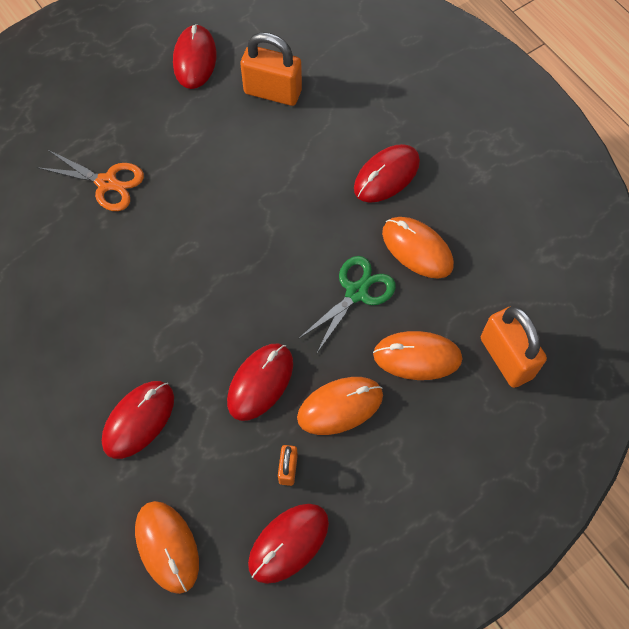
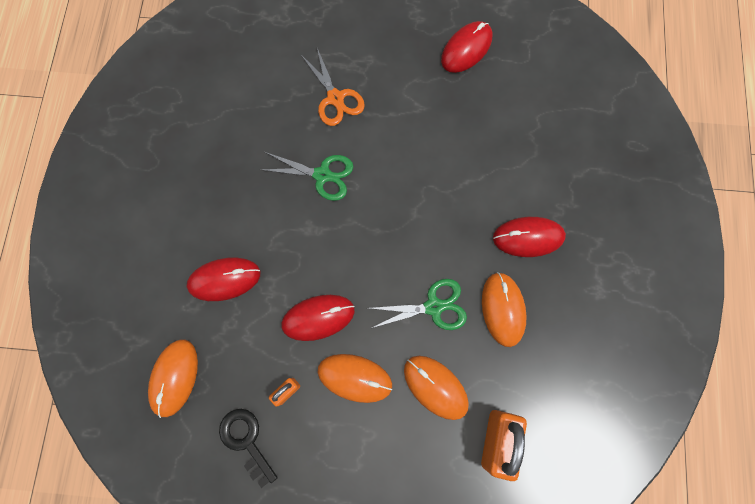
camera: 40 degrees right, 10 degrees up
(154, 258) = (322, 175): none -> green scissors
(272, 92) = (500, 113): orange padlock -> none
(288, 543) = (246, 441): red mouse -> black key

